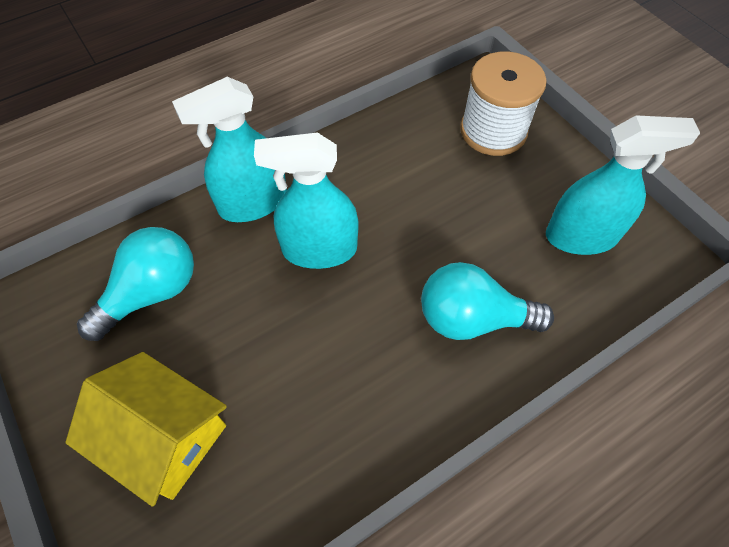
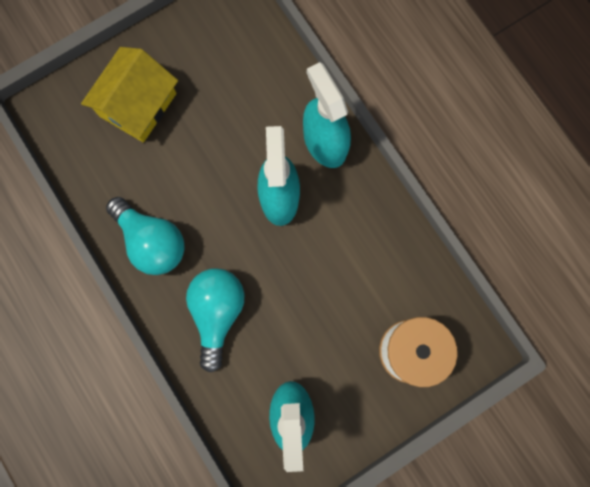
camera: 90 degrees right, 20 degrees up
(152, 293) = (242, 79): turquoise light bulb -> turquoise light bulb (152, 241)

